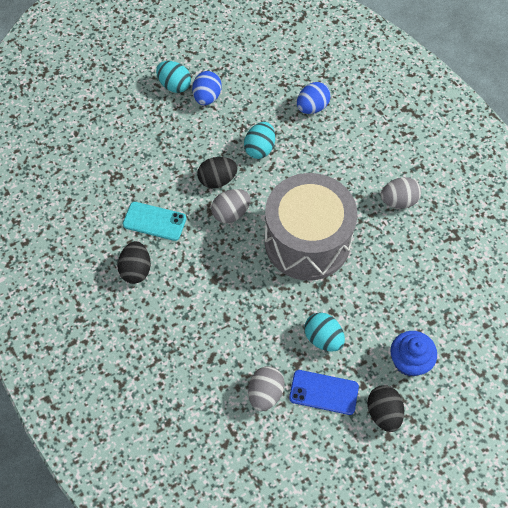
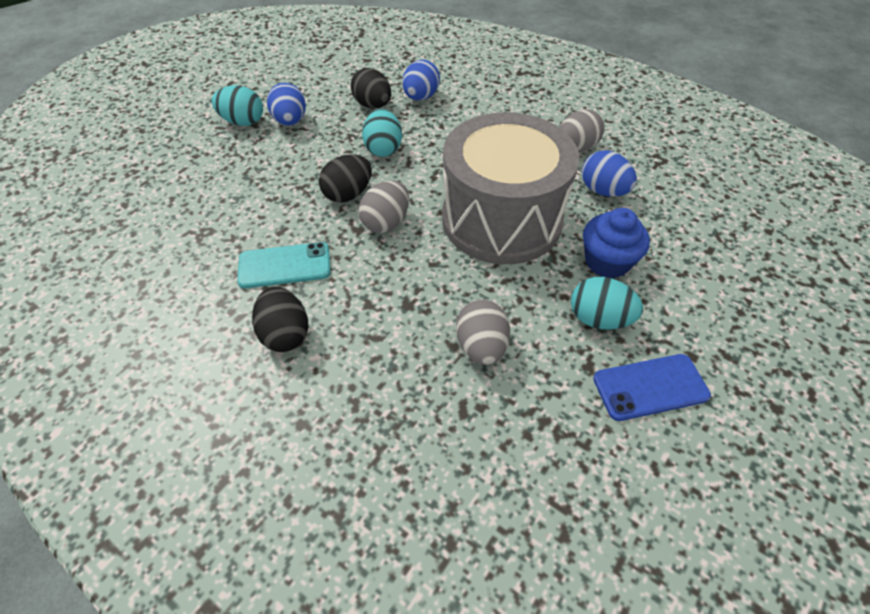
camera: 25 degrees left, 10 degrees down
(265, 393) = (573, 425): grey egg -> grey egg (481, 346)
(383, 413) = (745, 379): black egg -> black egg (373, 105)
(392, 246) = (603, 191): none -> blue egg
(409, 361) = (722, 302): blue cupcake -> blue cupcake (607, 262)

